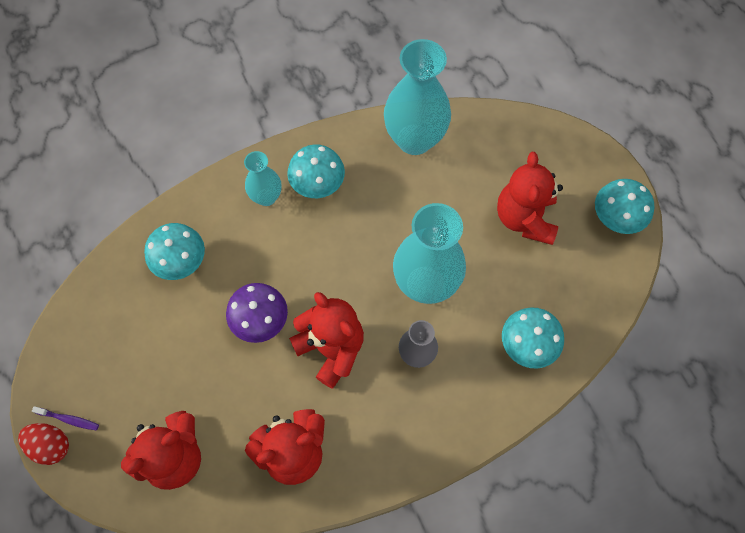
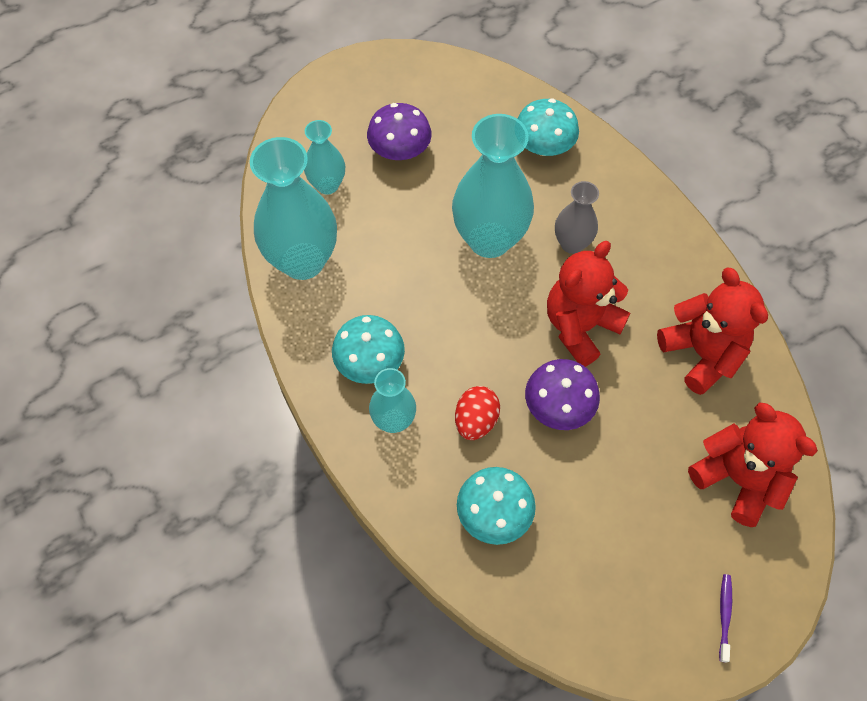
camera: 95 degrees left, 5 degrees down
(51, 445) = (761, 630): red egg -> red egg (475, 421)
(489, 159) = (327, 185): none -> turquoise vase
(525, 218) = (400, 150): red teddy bear -> purple mushroom
(616, 217) = (391, 72): turquoise mushroom -> none

